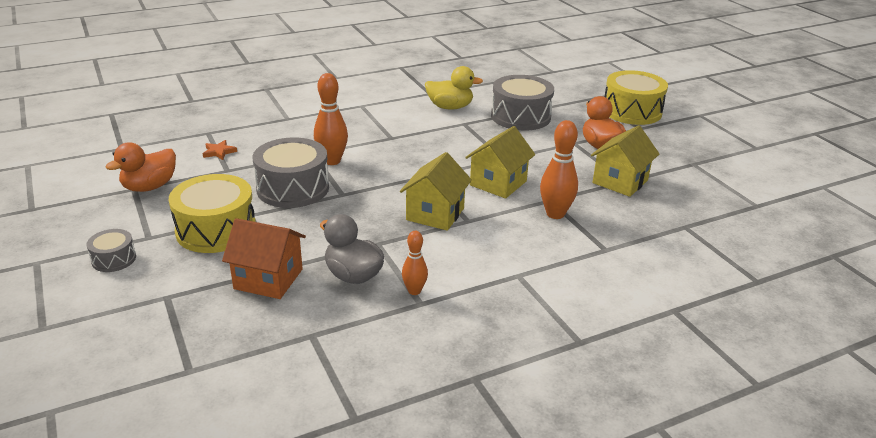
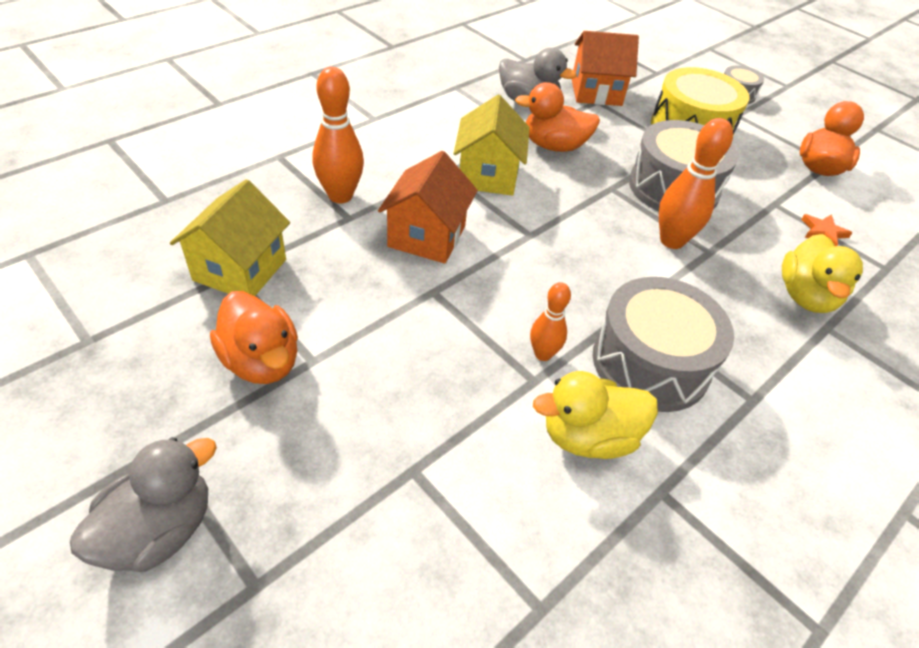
camera: 160 degrees right, 15 degrees up
(281, 129) = (805, 296): none -> yellow duck
(362, 230) = (554, 146): none -> orange duck
(414, 291) = (466, 95): orange bowling pin -> orange bowling pin (543, 354)
(498, 183) = (427, 236): yellow house -> orange house
(520, 116) = (431, 434): grey drum -> grey drum (650, 363)
(632, 111) = (159, 530): yellow drum -> grey duck

